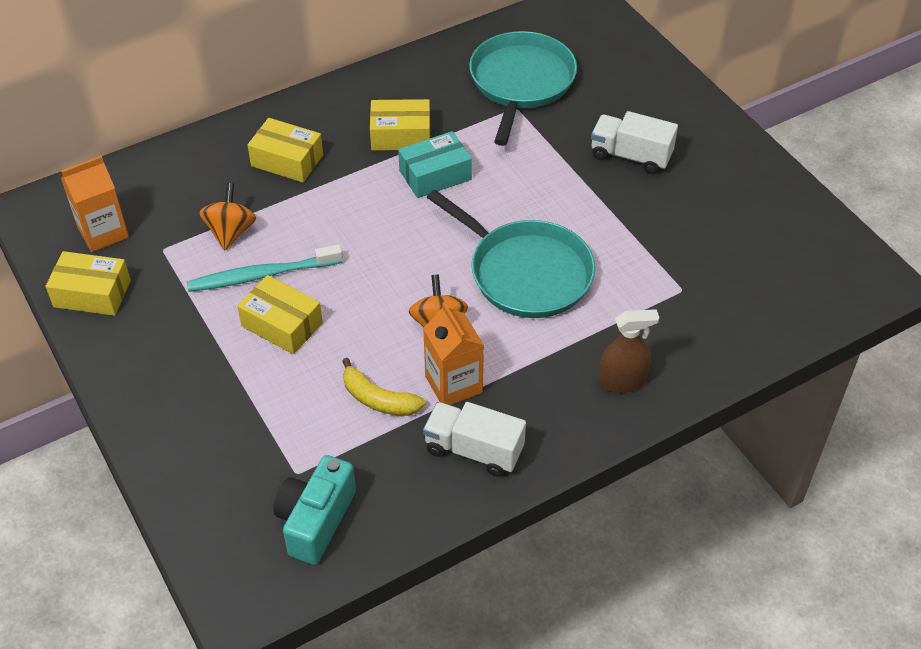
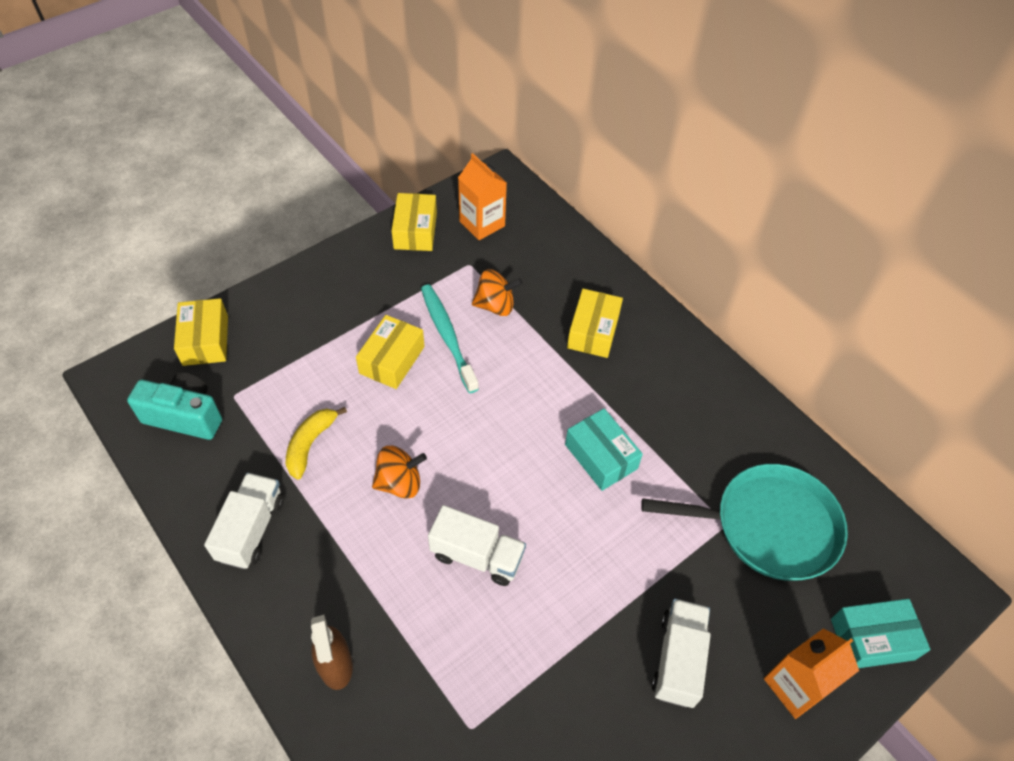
camera: 80 degrees right, 5 degrees up
(401, 135) = (651, 419): yellow box -> yellow box (205, 340)
(453, 384) = (328, 504): orange carton -> orange carton (795, 686)
(525, 272) = (477, 556): turquoise pan -> white truck
(621, 48) = (872, 639): none -> turquoise box

